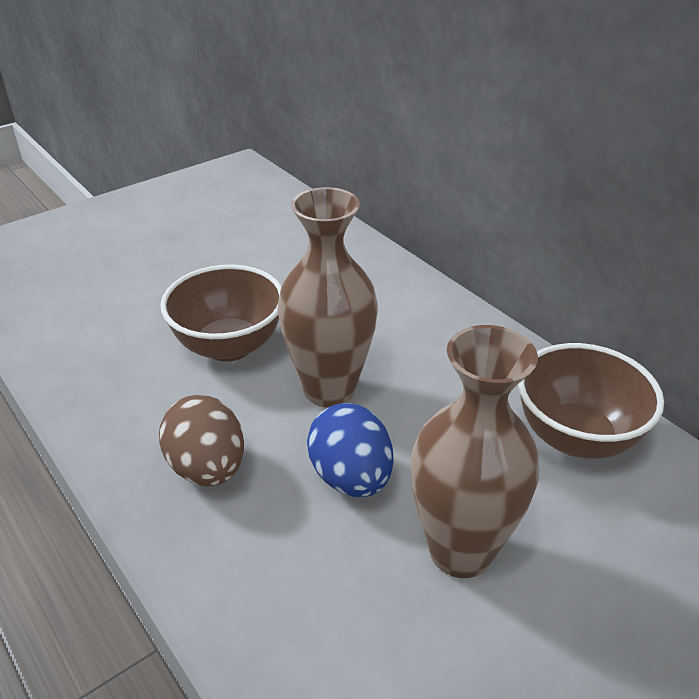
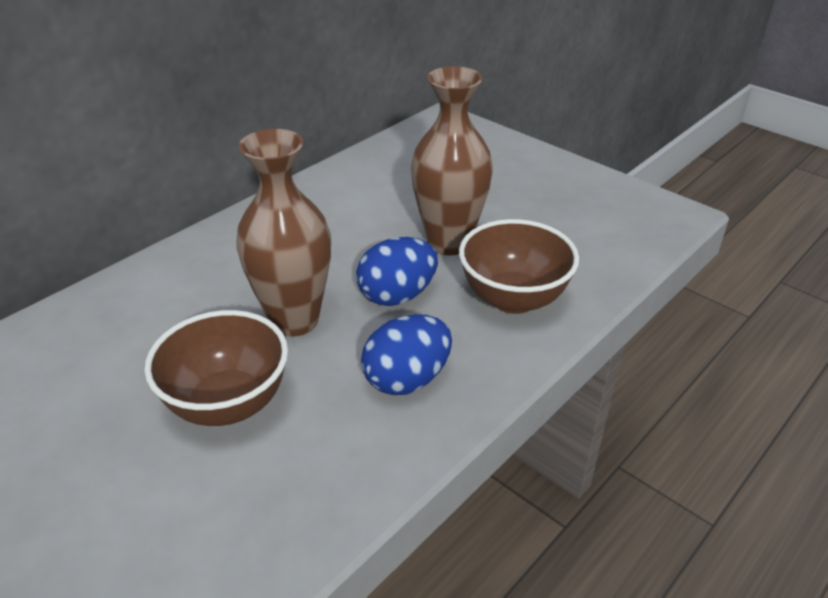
camera: 100 degrees left, 0 degrees up
(207, 468) = (407, 379): brown egg -> blue egg
(576, 437) = (335, 199): brown bowl -> brown bowl (513, 299)

